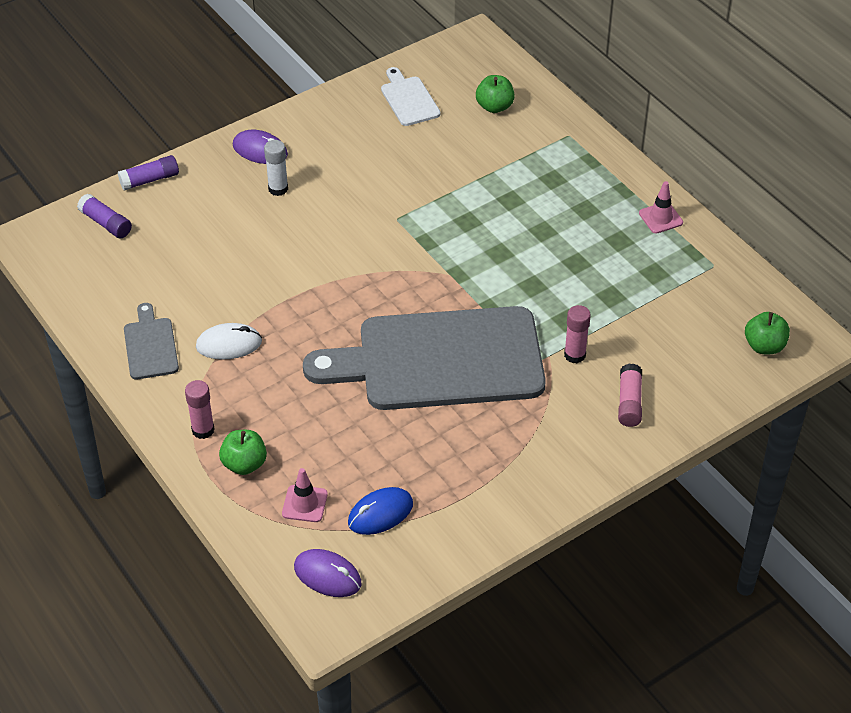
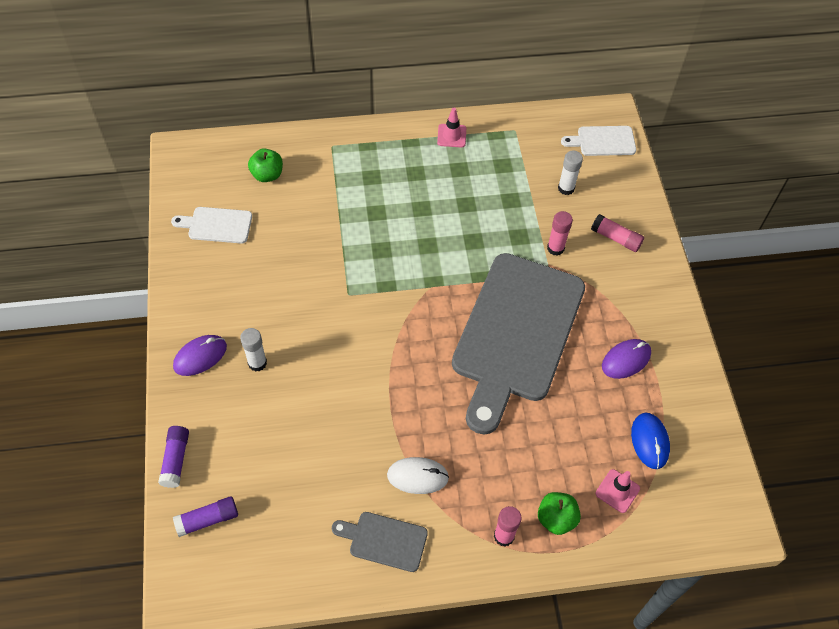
camera: 65 degrees left, 10 degrees up
(229, 344) = (417, 476): white mouse -> white mouse turned 75 degrees clockwise
(327, 575) = (695, 505): purple mouse -> purple mouse (626, 360)
(666, 336) = (566, 188): none -> white glue stick
(764, 346) = (603, 141): green apple -> white cutting board

